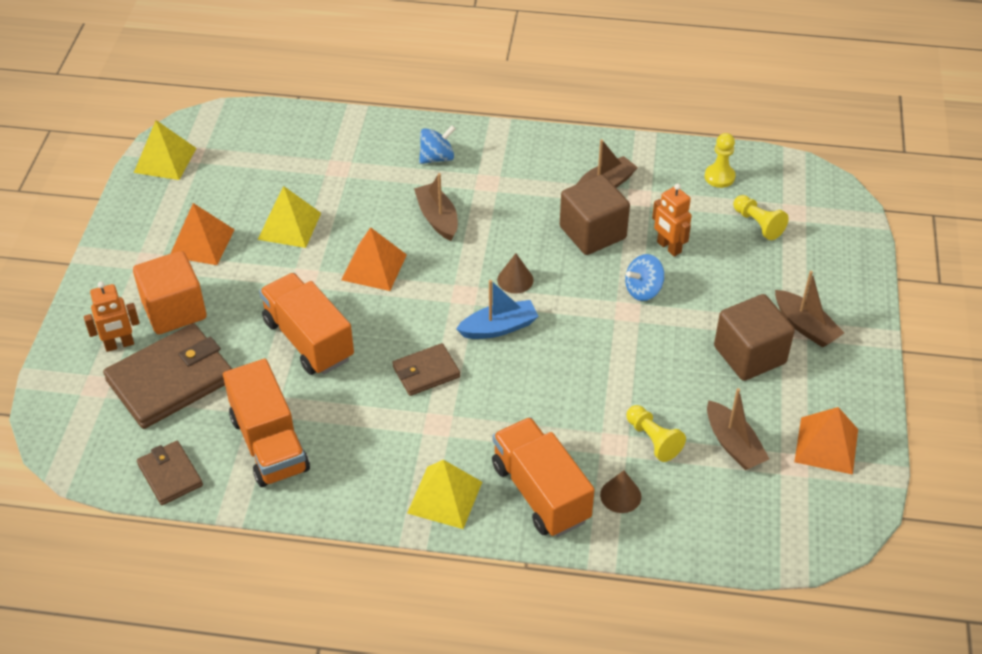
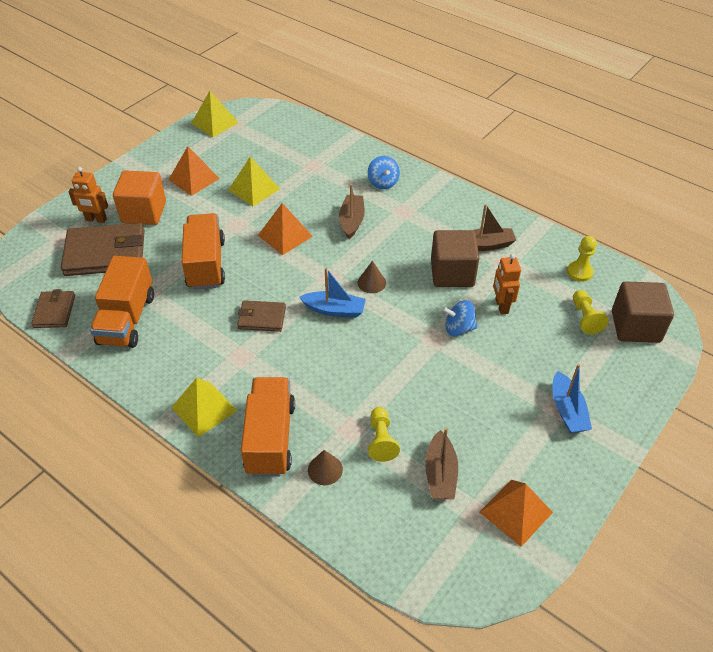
camera: 30 degrees right, 0 degrees up
(437, 158) = (383, 183): blue spinning top -> blue spinning top turned 75 degrees clockwise
(749, 355) = (505, 412): brown cube -> brown cube (635, 326)
(805, 326) = (567, 410): brown boat -> blue boat

